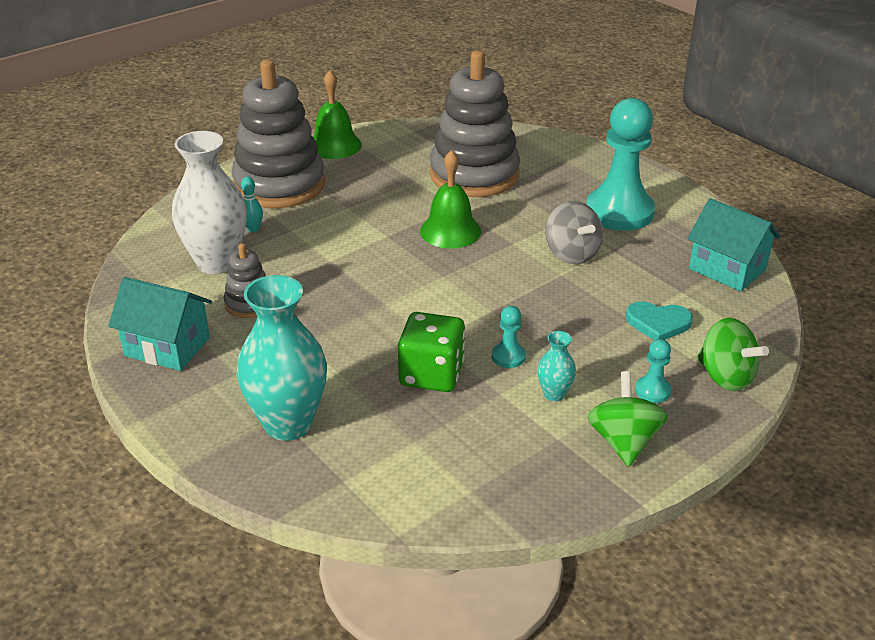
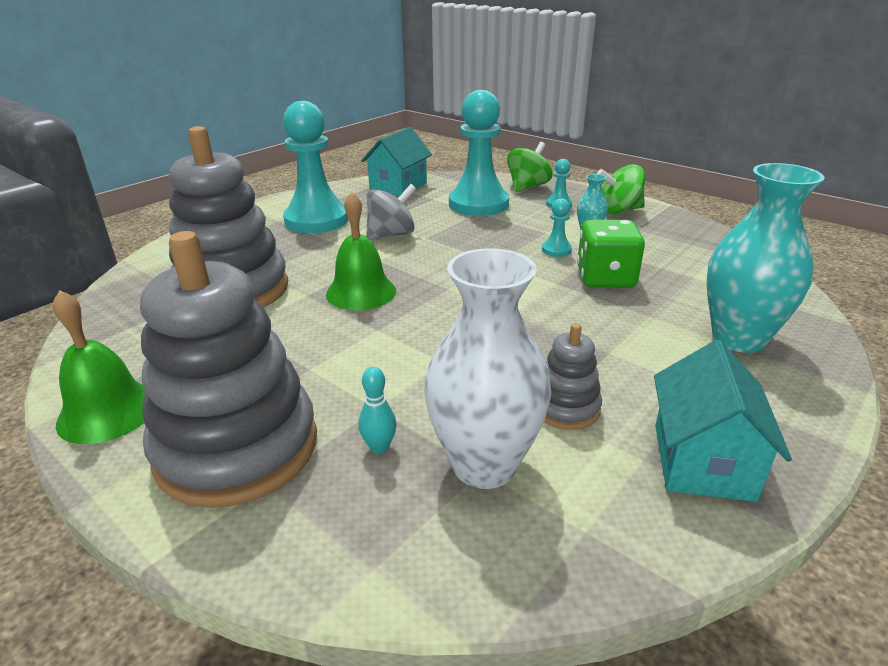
camera: 100 degrees left, 5 degrees down
(658, 323) = (478, 204): turquoise heart -> turquoise pawn

